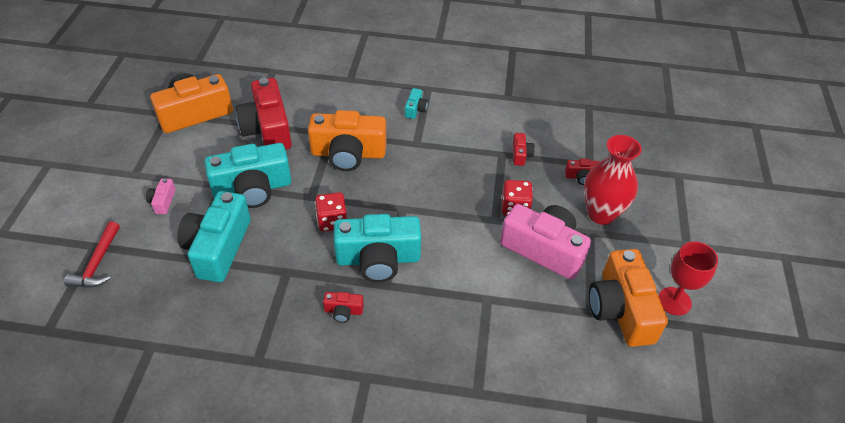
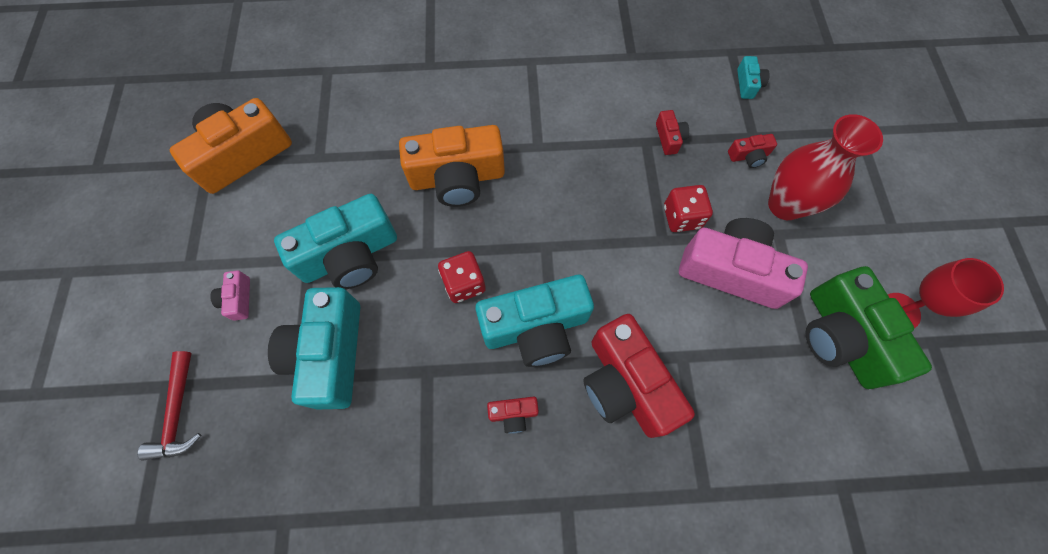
camera: 10 degrees left, 20 degrees up
(267, 129) = (345, 160): red camera -> red camera (626, 384)
(415, 109) = (524, 95): turquoise camera -> turquoise camera (747, 84)
(621, 309) = (841, 337): orange camera -> green camera

